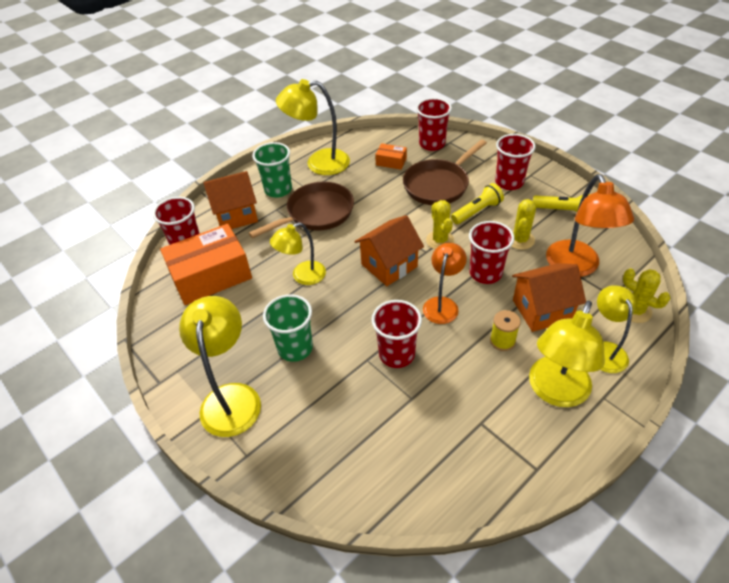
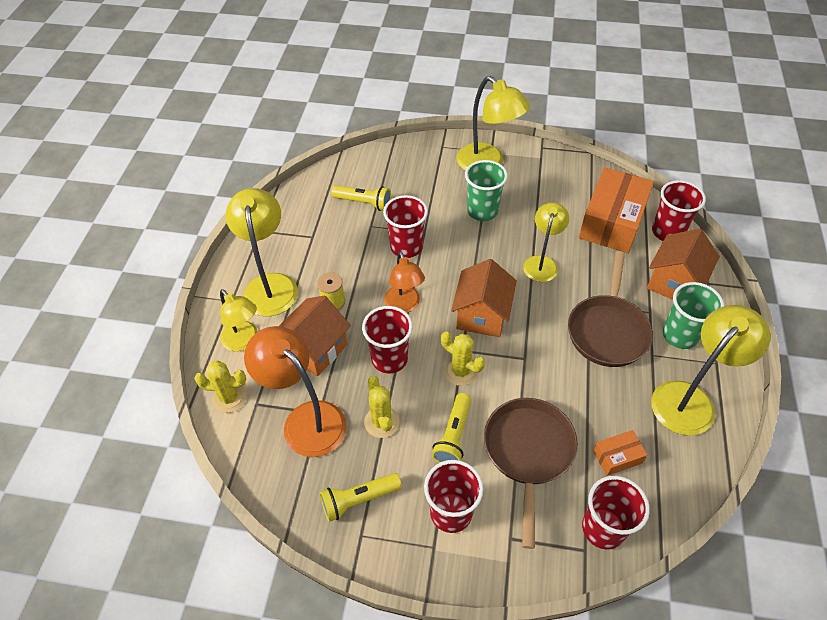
camera: 140 degrees right, 5 degrees up
(397, 432) = (363, 203): none -> yellow flashlight

